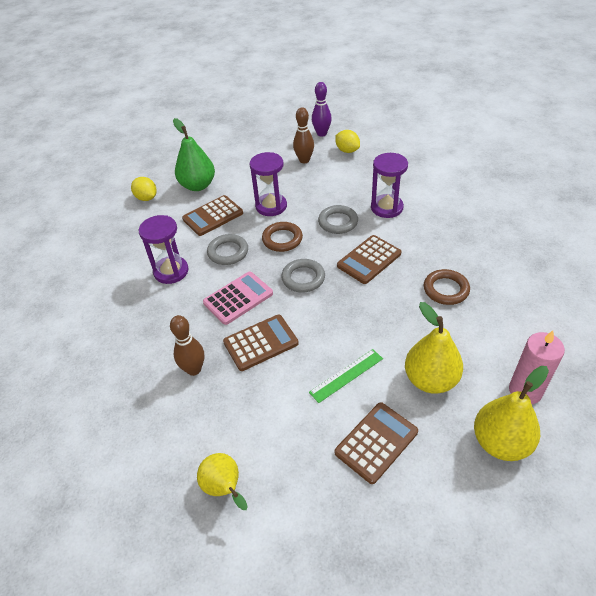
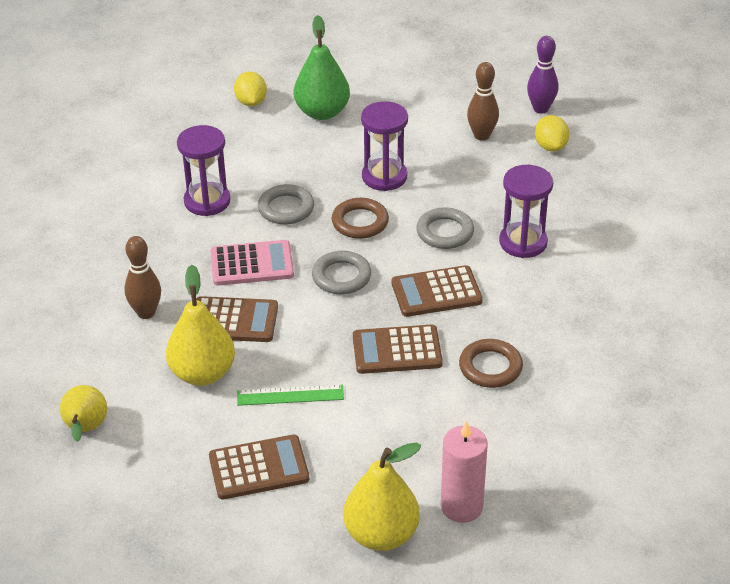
camera: 30 degrees right, 5 degrees down
(213, 216) = (306, 158): brown calculator -> brown calculator (397, 350)
(430, 380) = (372, 444): yellow pear -> yellow pear (202, 373)

